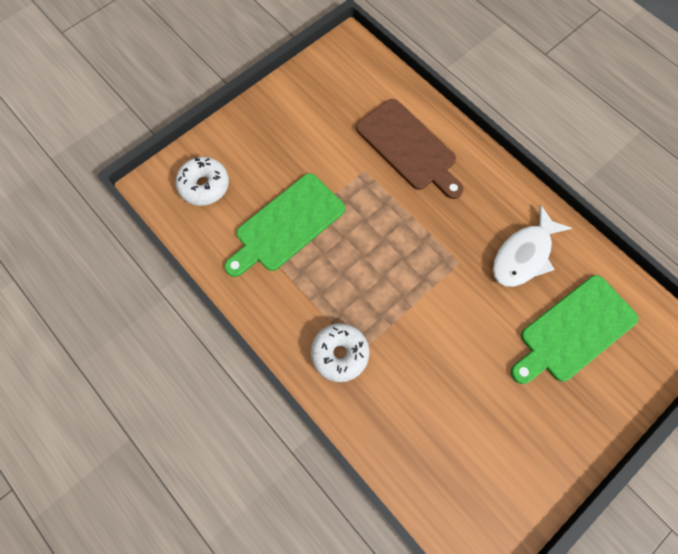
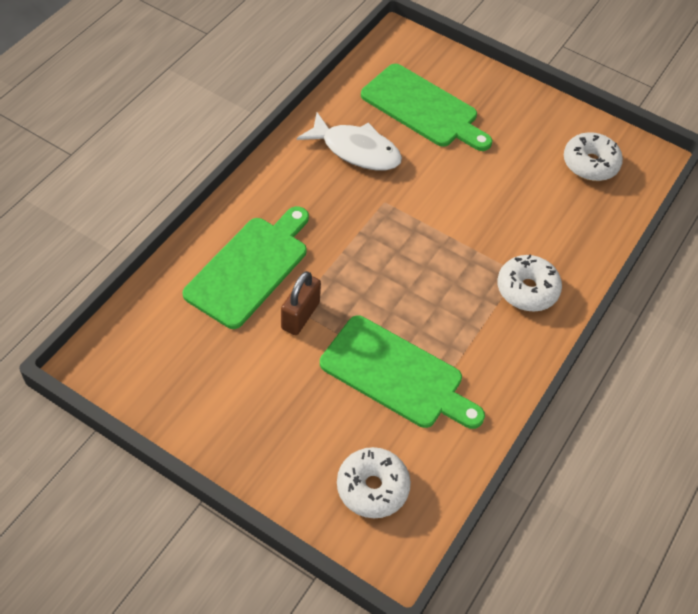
camera: 110 degrees left, 15 degrees down
(356, 172) = (300, 316): none -> brown padlock
(408, 148) = (250, 268): brown cutting board -> green cutting board
(479, 479) = (590, 164): none -> white donut

